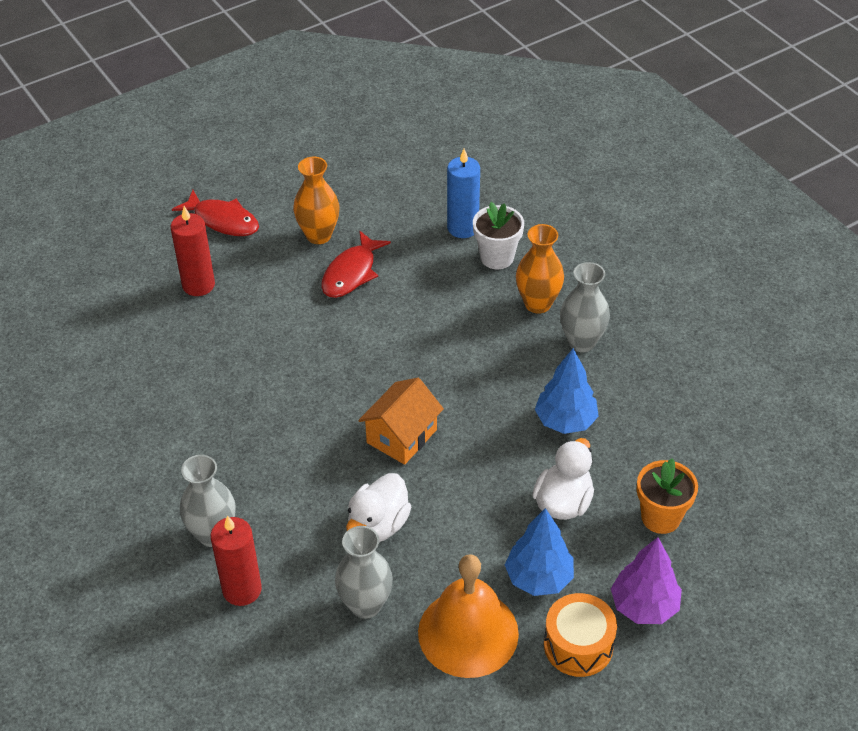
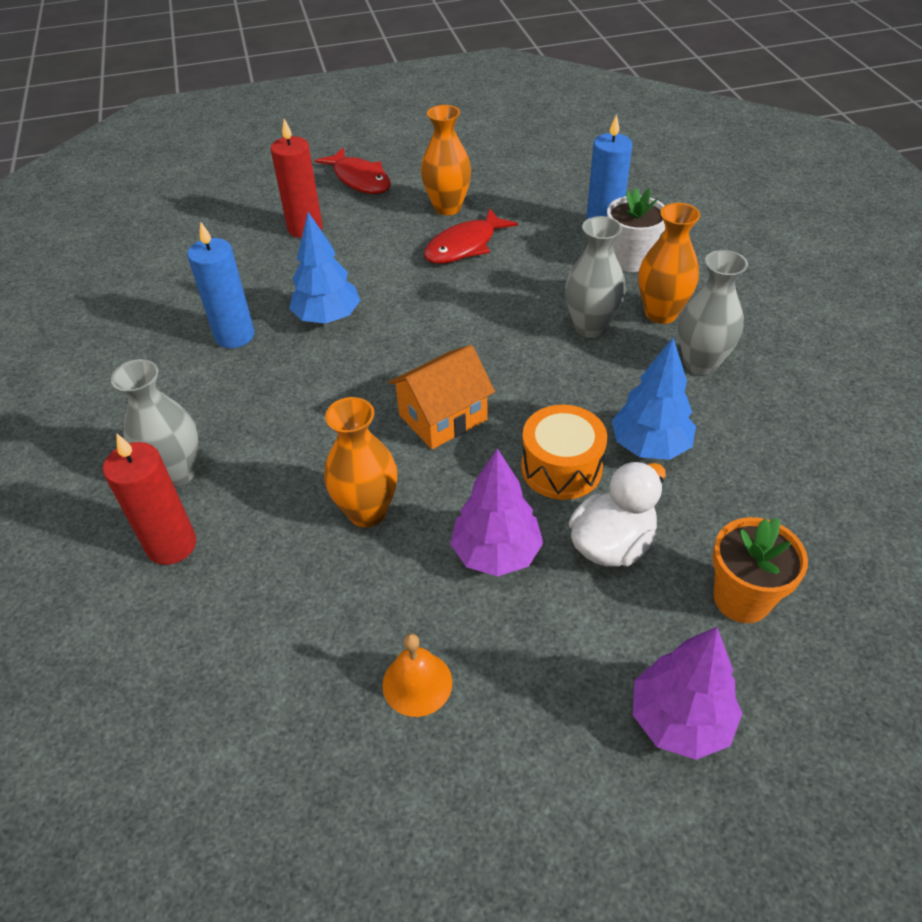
camera: 20 degrees right, 0 degrees up
(193, 406) = (234, 336): none -> blue candle
(365, 605) = (304, 606): grey vase -> grey vase (590, 327)
(378, 525) = (367, 512): white duck -> orange vase
(468, 632) = (417, 683): orange bell -> orange bell, size x0.49
(485, 531) = (496, 553): none -> purple tree
(539, 578) = (543, 635): blue tree -> blue tree (328, 318)
(578, 645) = (563, 750): orange drum -> orange drum (561, 468)

